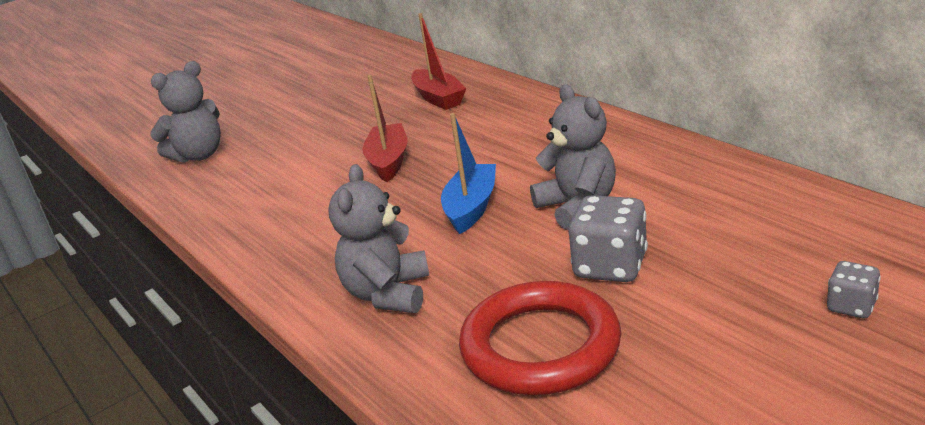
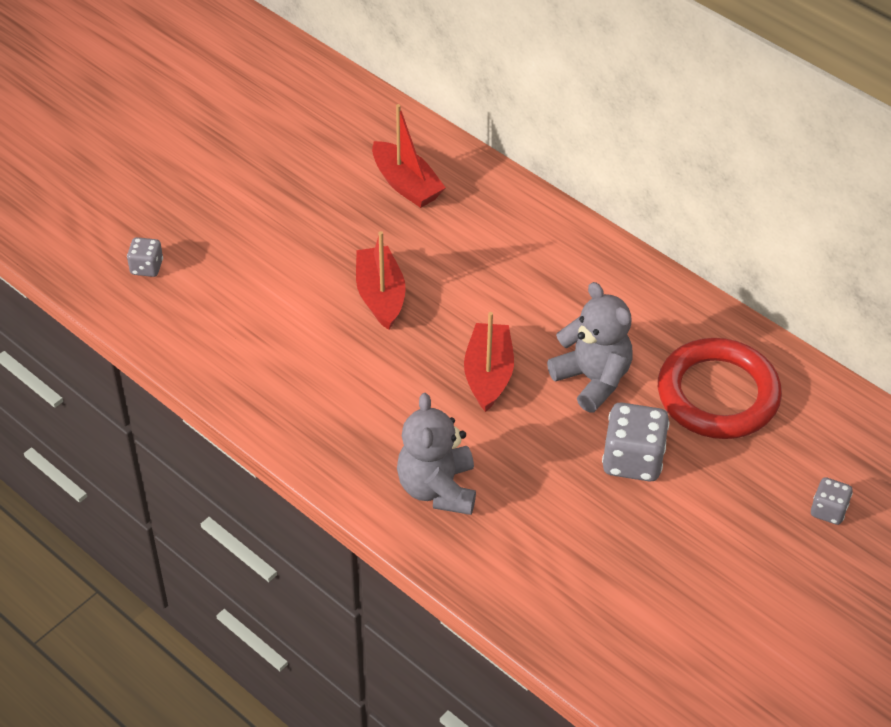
camera: 15 degrees left, 20 degrees up
(199, 155) = (146, 267): grey teddy bear -> grey dice
(471, 207) = (488, 374): blue boat -> red boat
(540, 346) = (587, 550): red ring -> red ring (718, 394)

